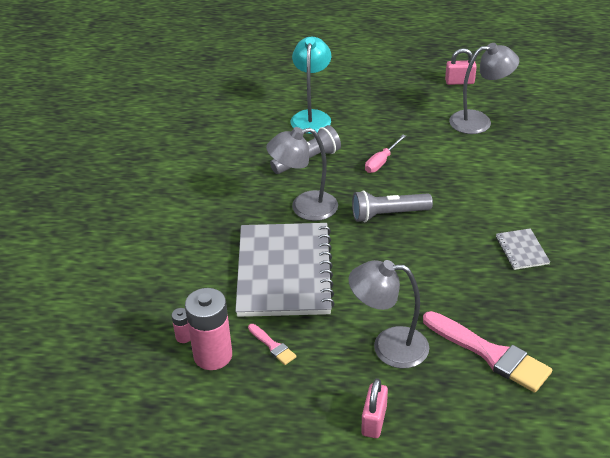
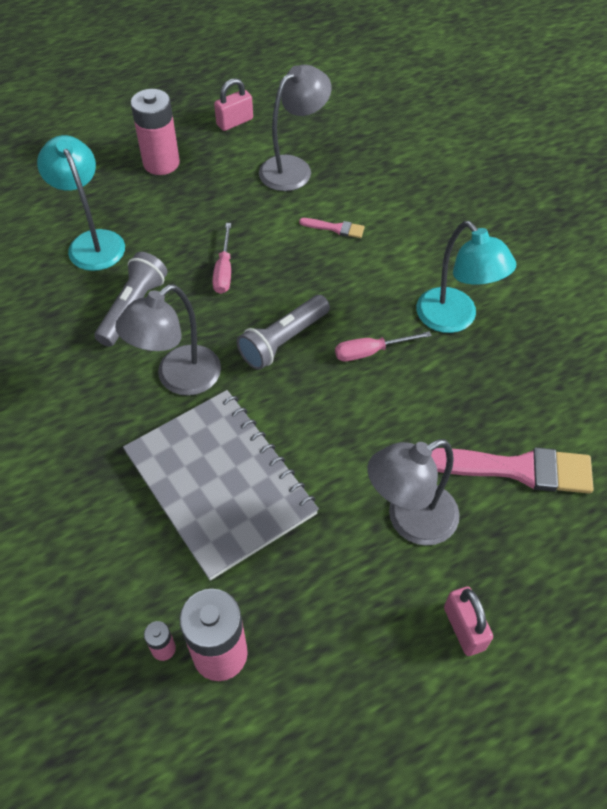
camera: 35 degrees left, 15 degrees up
(272, 346) = (282, 596): pink brush -> pink brush (335, 228)
(390, 89) = (161, 163): none -> pink battery
(443, 244) = (370, 352): none -> pink screwdriver
(521, 250) = (454, 319): grey notebook -> turquoise lamp

